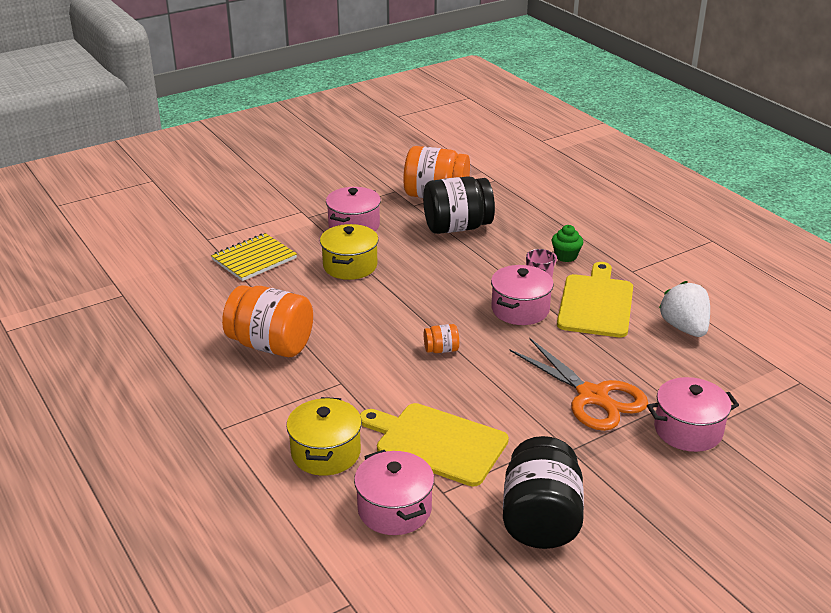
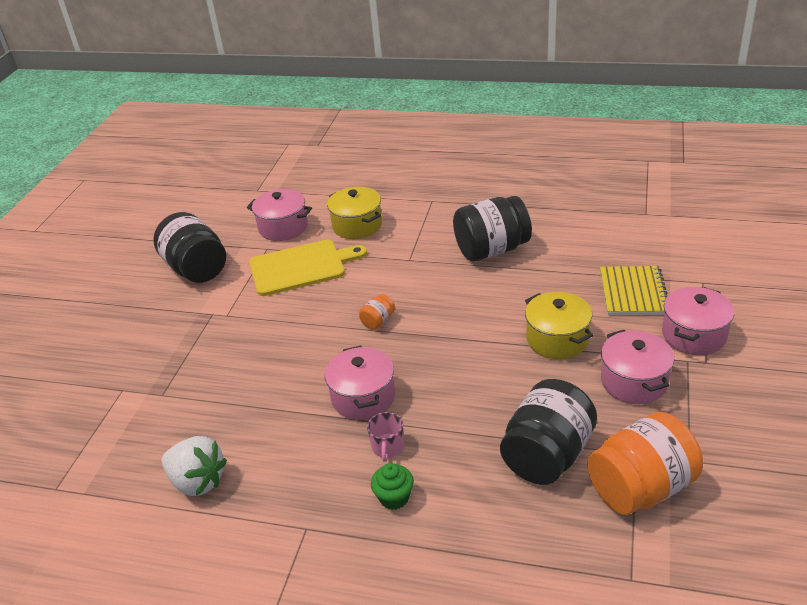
camera: 140 degrees right, 5 degrees up
(271, 345) = (491, 250): orange jar -> black jar
(592, 396) = (228, 359): orange scissors -> none
(596, 303) = (304, 453): yellow cutting board -> none
(688, 430) = (136, 378): pink pot -> pink pot (693, 335)

